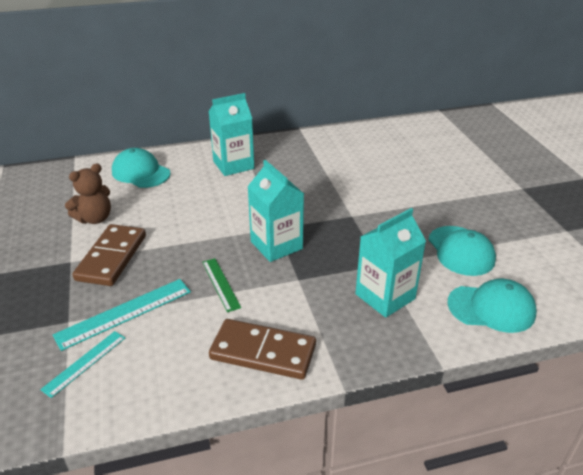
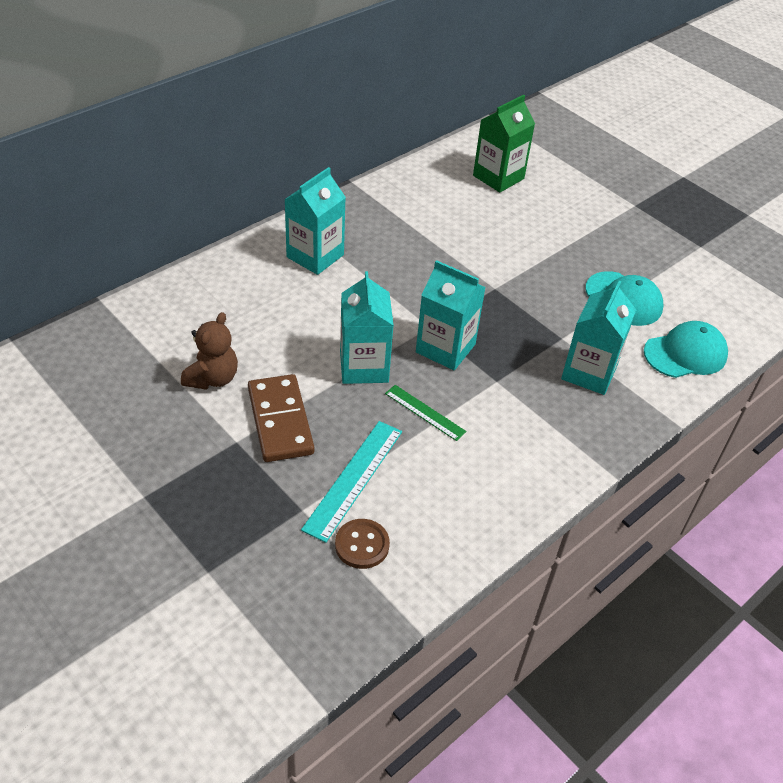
camera: 30 degrees left, 10 degrees up
(84, 363) = (362, 545): turquoise ruler -> brown button
(141, 172) = (210, 298): turquoise cap -> none
(203, 240) = (364, 366): none -> turquoise carton
(263, 352) = (522, 469): brown domino -> none
(414, 147) = (498, 177): none -> green carton

